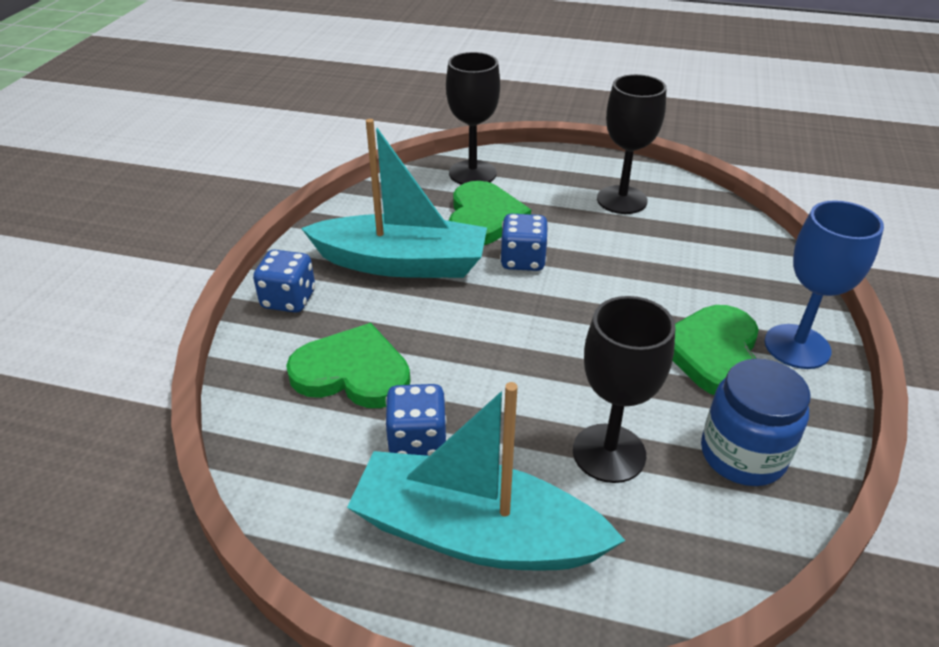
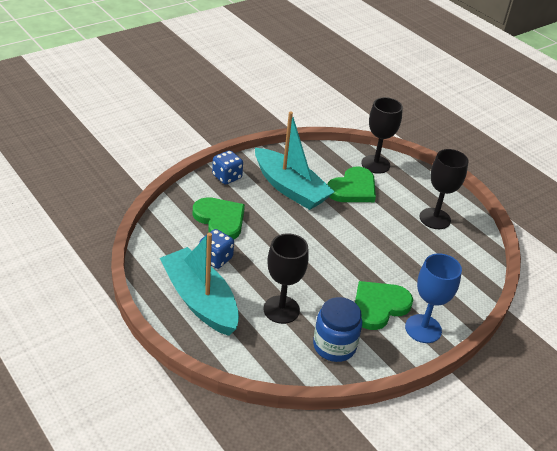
camera: 35 degrees right, 0 degrees up
(523, 260) = (345, 218): blue dice -> none

